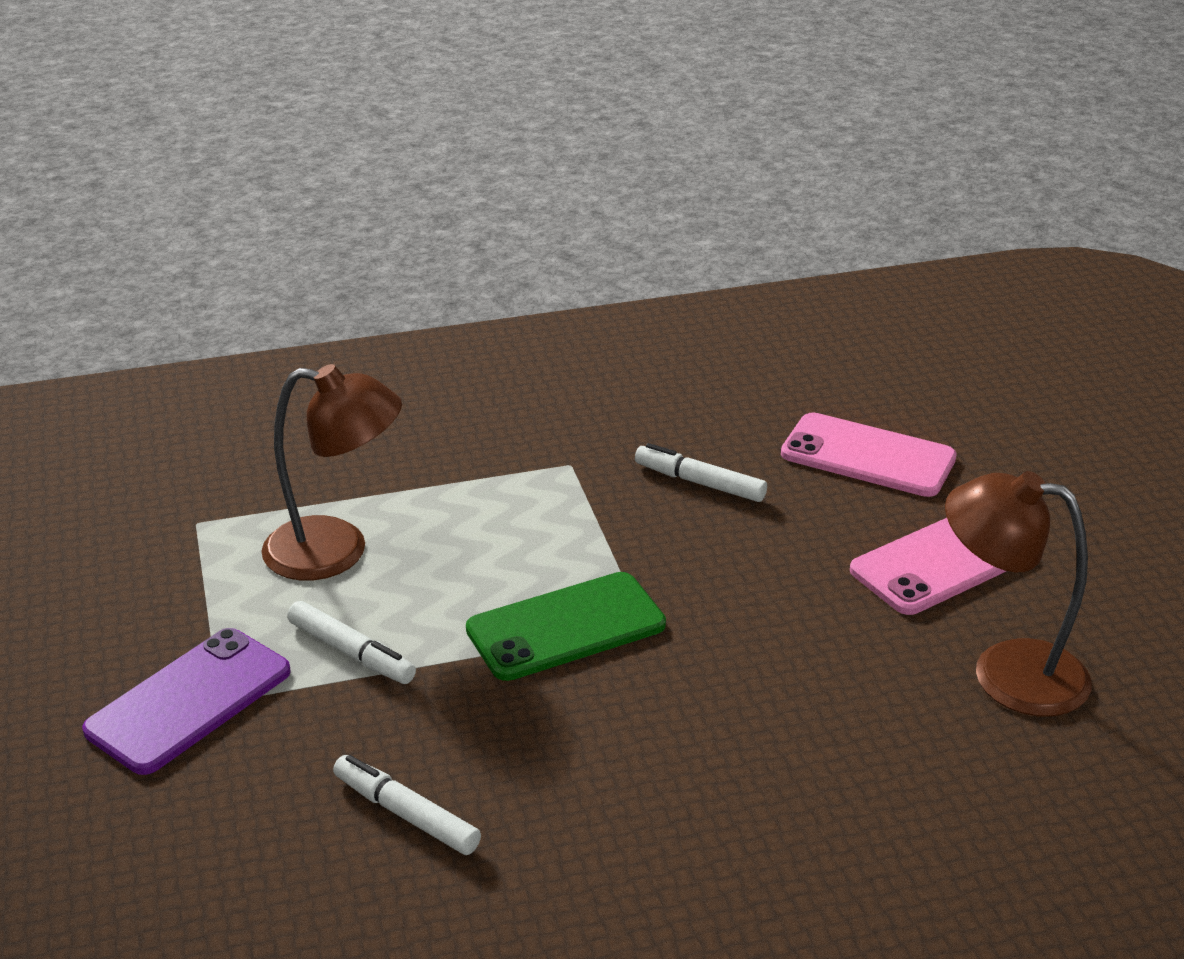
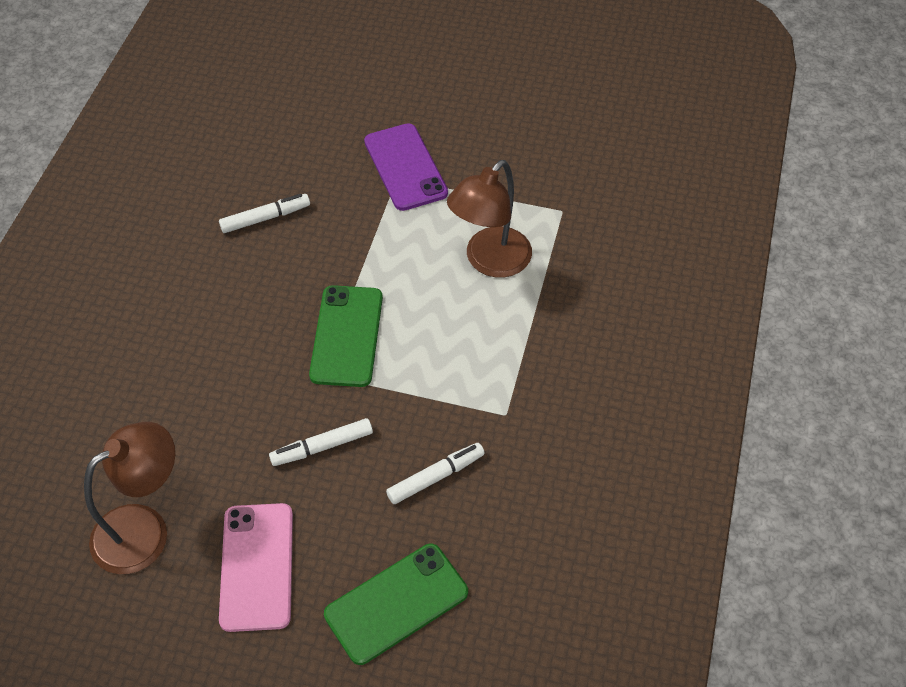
camera: 120 degrees right, 20 degrees up
(351, 653) = (395, 238): white marker -> white marker (322, 447)
(868, 456) = (396, 603): pink phone -> green phone

